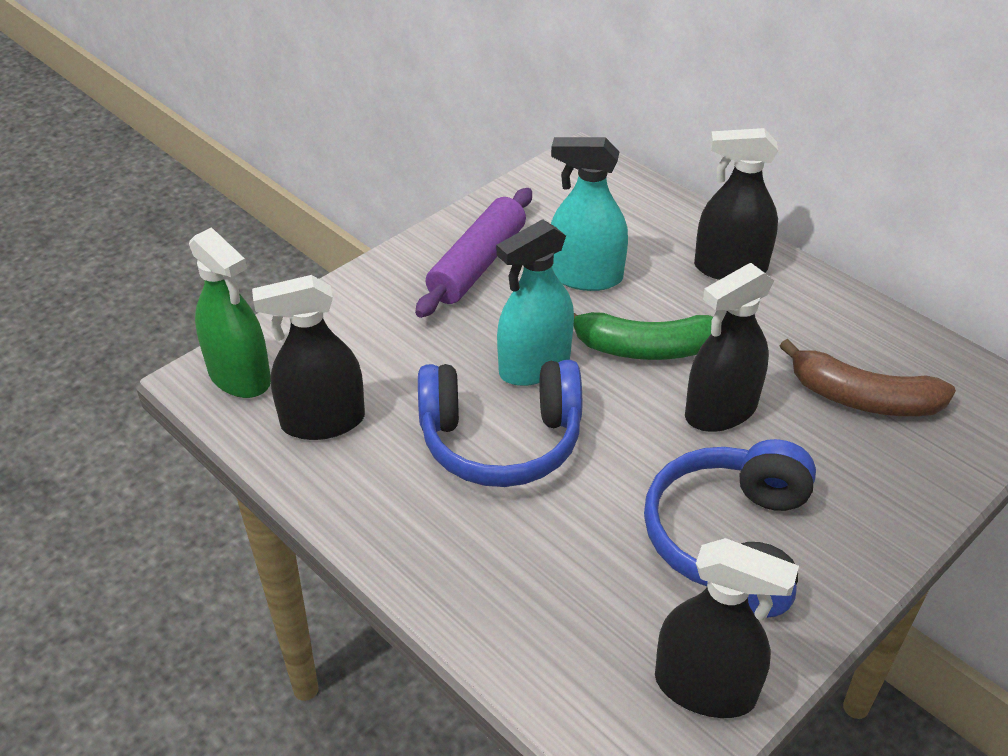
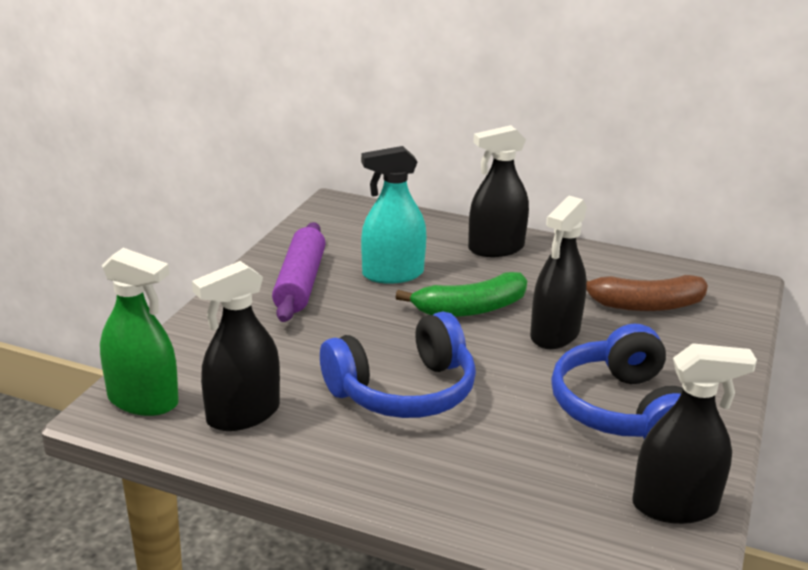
camera: 25 degrees left, 15 degrees down
(534, 366) = (395, 338): turquoise spray bottle -> none

